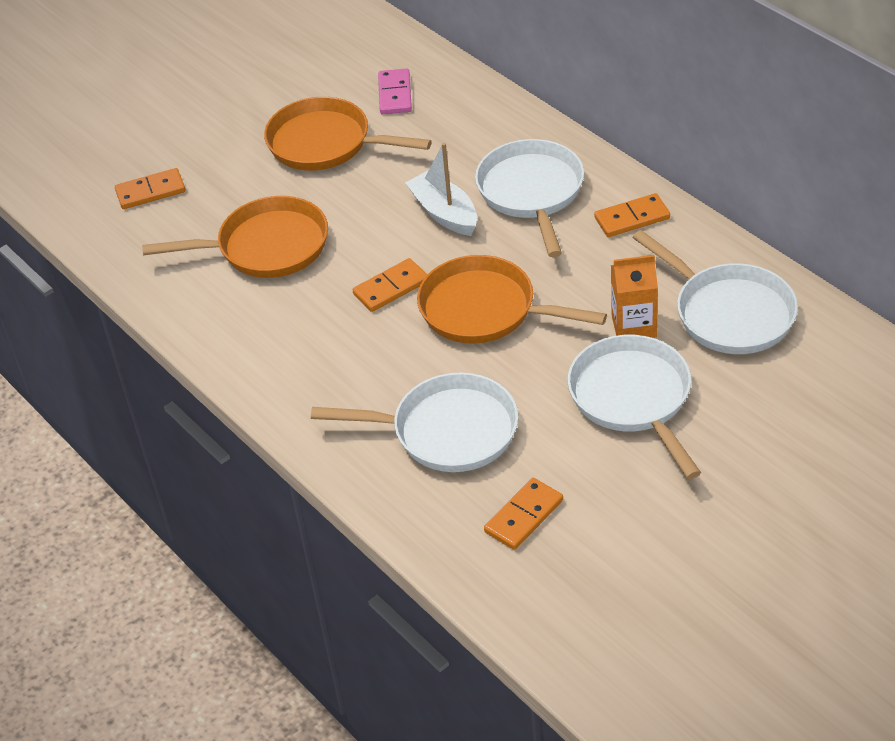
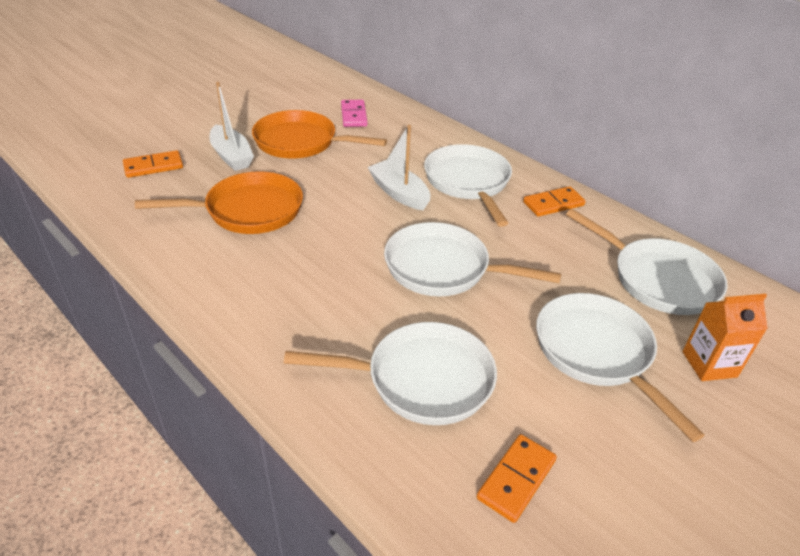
camera: 10 degrees left, 5 degrees down
(241, 170) = (231, 156): none -> white boat
(391, 288) = (358, 247): orange domino -> none
(485, 310) = (443, 268): orange pan -> white pan
(634, 326) = (578, 287): orange carton -> orange carton (709, 364)

